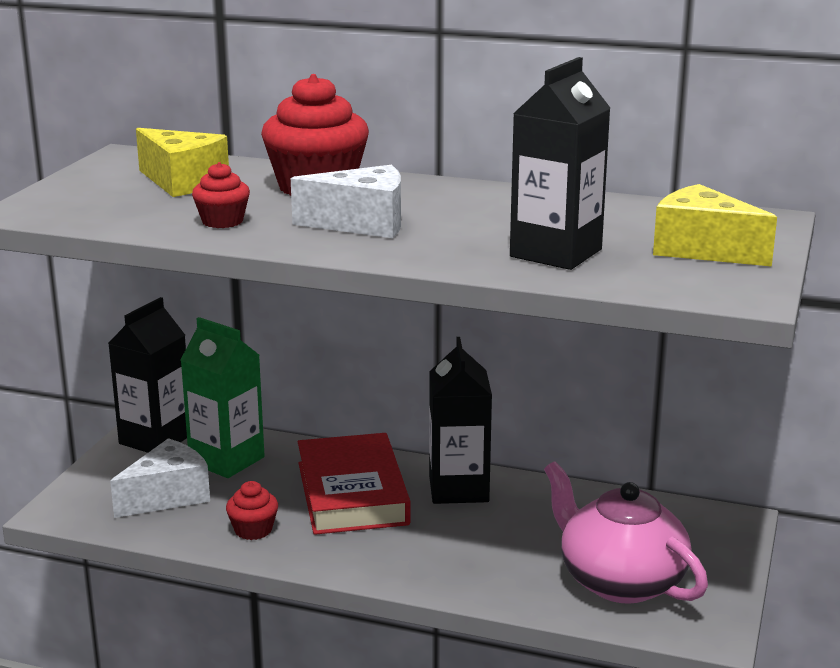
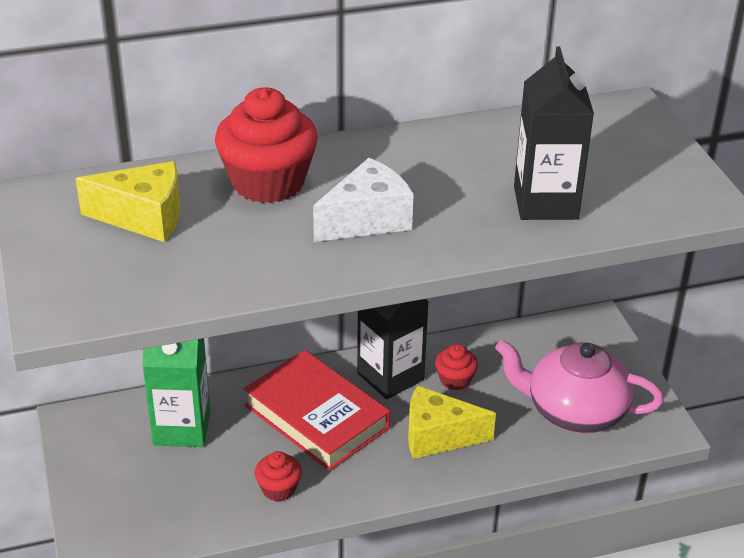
camera: 35 degrees left, 15 degrees up
(155, 439) = (95, 433): black carton -> none
(168, 496) = (173, 488): white cheese -> none
(222, 221) = (252, 260): red cupcake -> red cupcake (455, 380)
(702, 249) = (632, 161): yellow cheese -> yellow cheese (438, 436)

